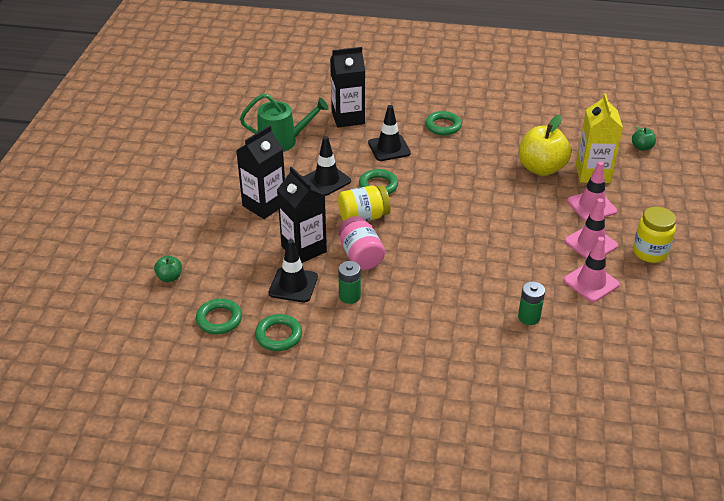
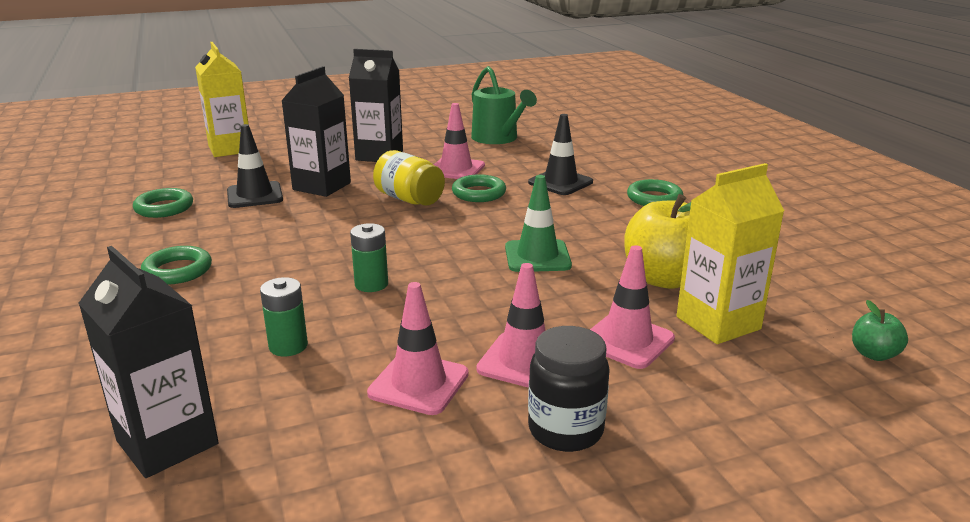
camera: 60 degrees right, 15 degrees down
(169, 277) = (230, 149): green apple -> yellow carton
(219, 319) = (177, 179): green ring -> green ring (177, 271)
(326, 180) = (456, 169): black traffic cone -> pink traffic cone
(348, 118) = (586, 153): black carton -> black carton (167, 442)
(349, 296) = (254, 224): green battery -> green battery (371, 284)
(361, 256) = (334, 214): pink jar -> none
(486, 198) = (537, 256): none -> green traffic cone
(649, 252) = (565, 430): yellow jar -> black jar

